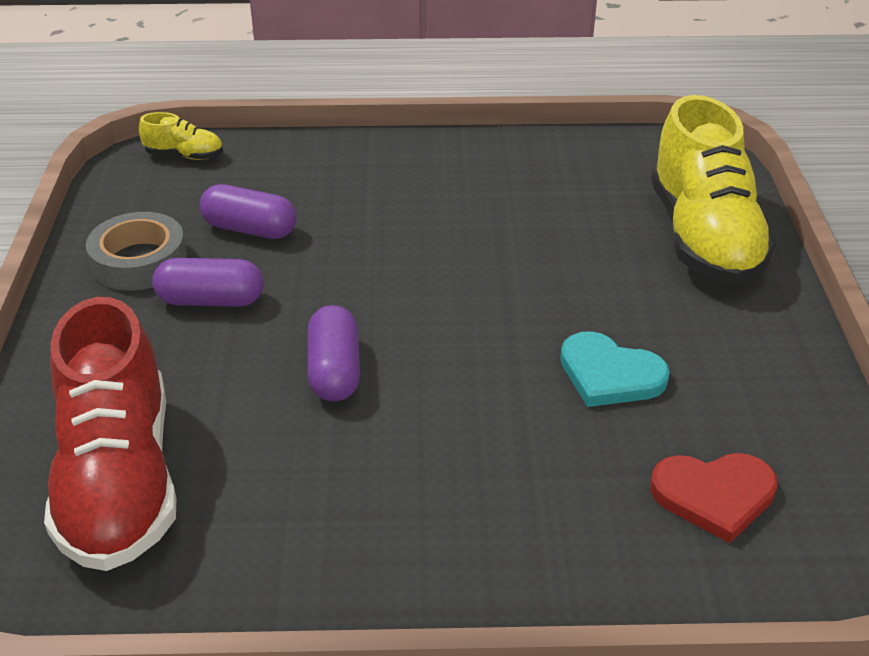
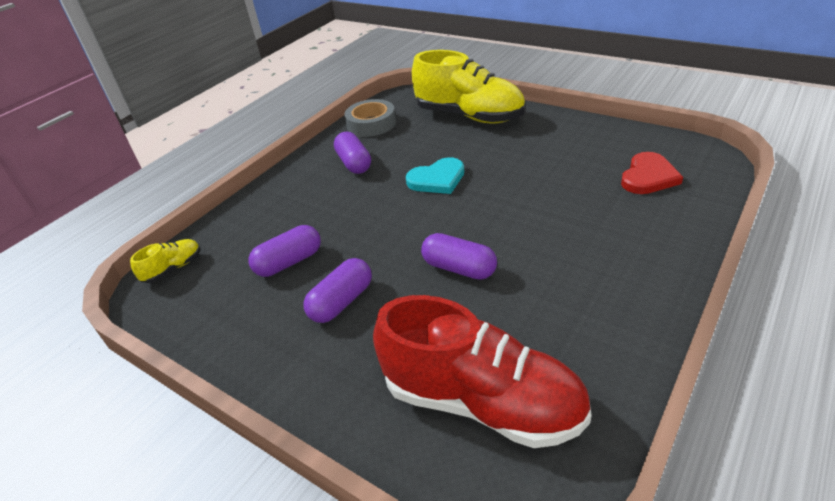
camera: 50 degrees left, 0 degrees up
(139, 261) = (262, 325): grey tape -> grey tape (371, 124)
(482, 185) = (354, 163): none -> purple capsule
(610, 374) = (543, 176): turquoise heart -> turquoise heart (437, 179)

